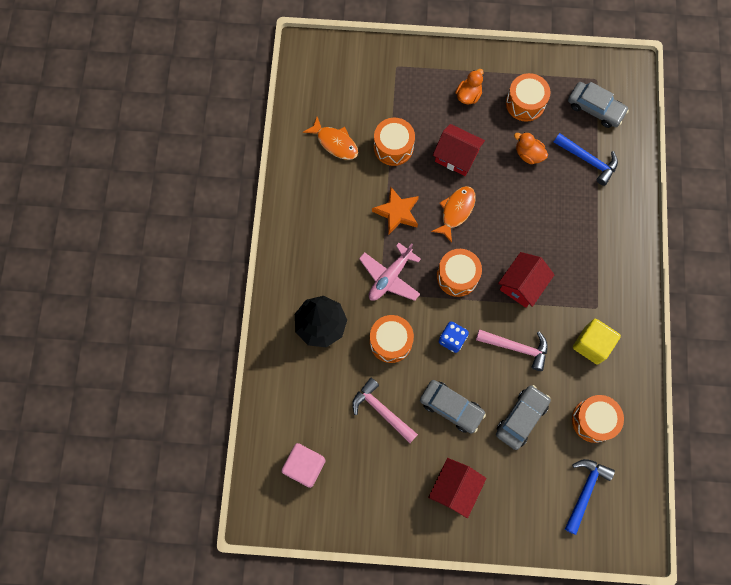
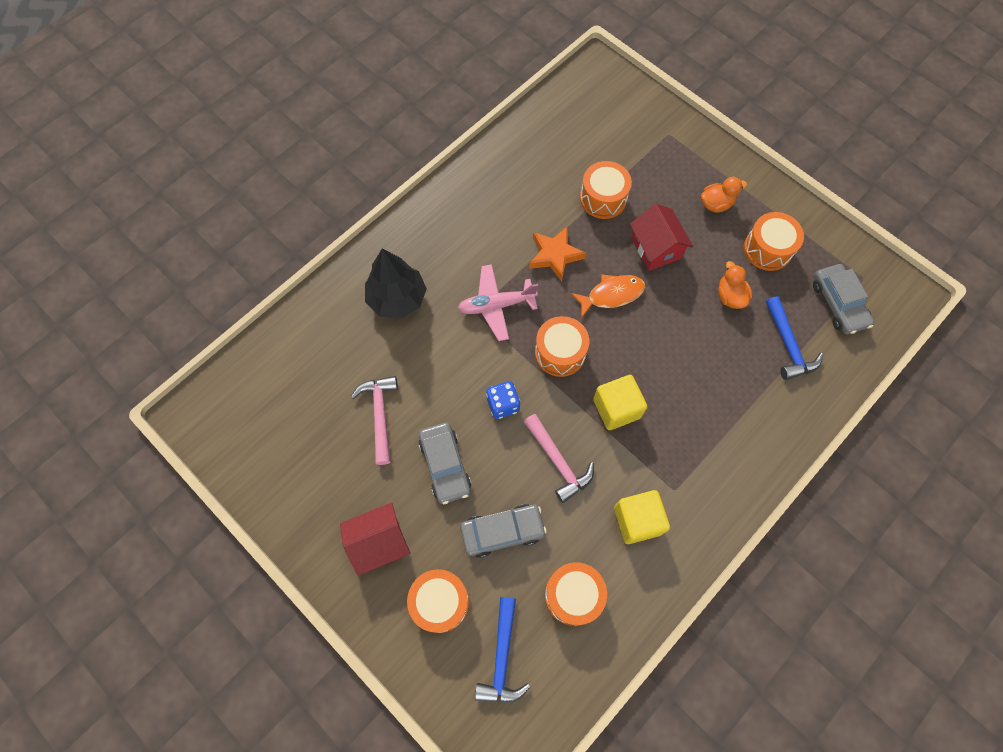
camera: 40 degrees right, 5 degrees down
(305, 466) = (268, 407): pink cube -> none
(335, 143) = (553, 158): orange fish -> none
(390, 341) = (445, 361): orange drum -> orange drum (440, 602)
(522, 285) = (616, 408): red house -> yellow cube
(585, 491) = (502, 657): blue hammer -> blue hammer turned 120 degrees clockwise

